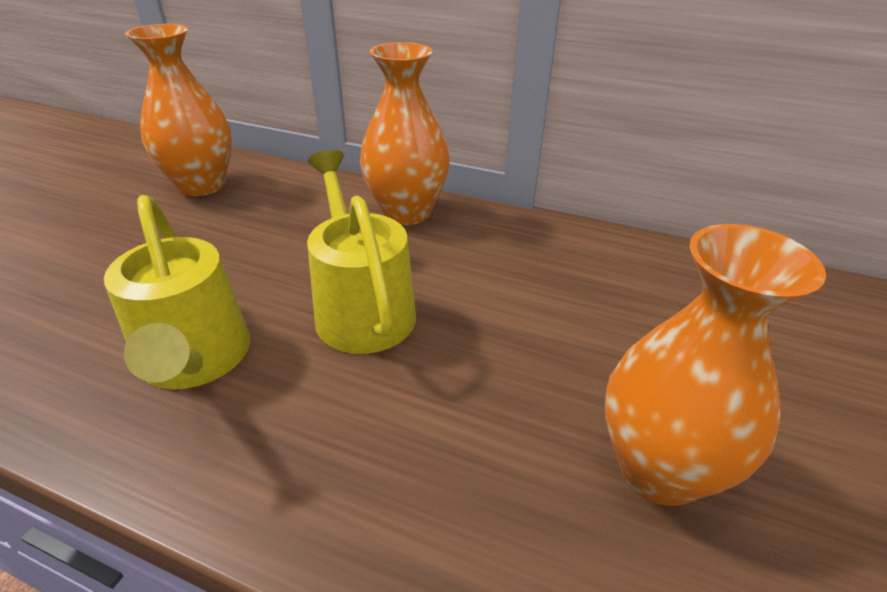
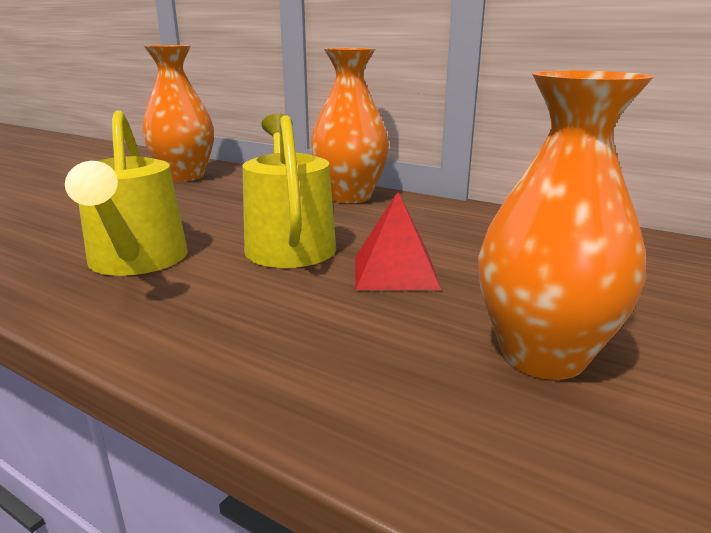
camera: 10 degrees right, 15 degrees down
(487, 347) = (395, 271): none -> red pyramid

